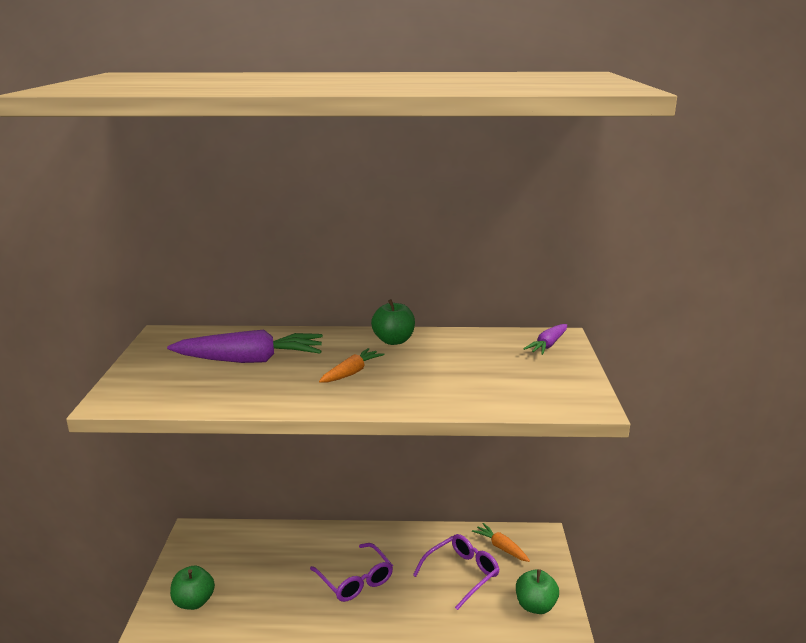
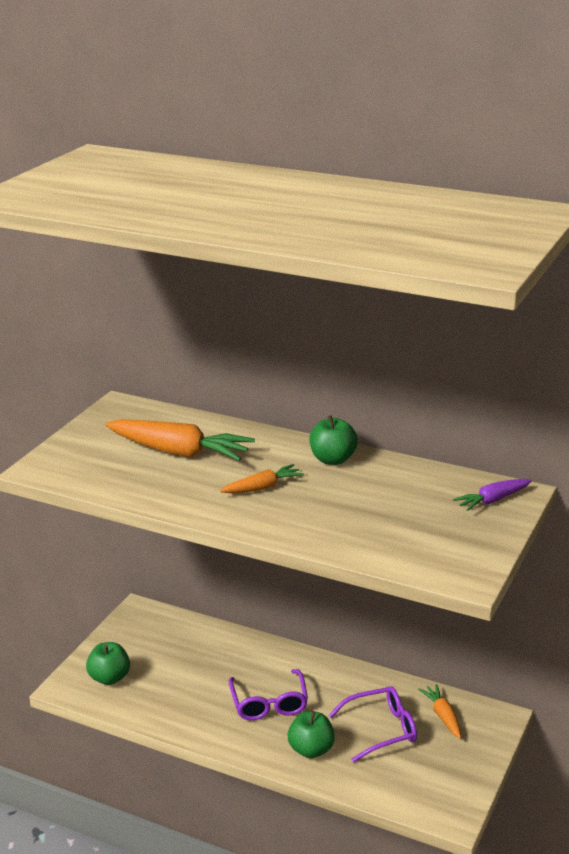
camera: 25 degrees right, 5 degrees up
(250, 360) = (179, 452): purple carrot -> orange carrot
(535, 606) = (438, 784): green apple -> green apple (311, 750)

